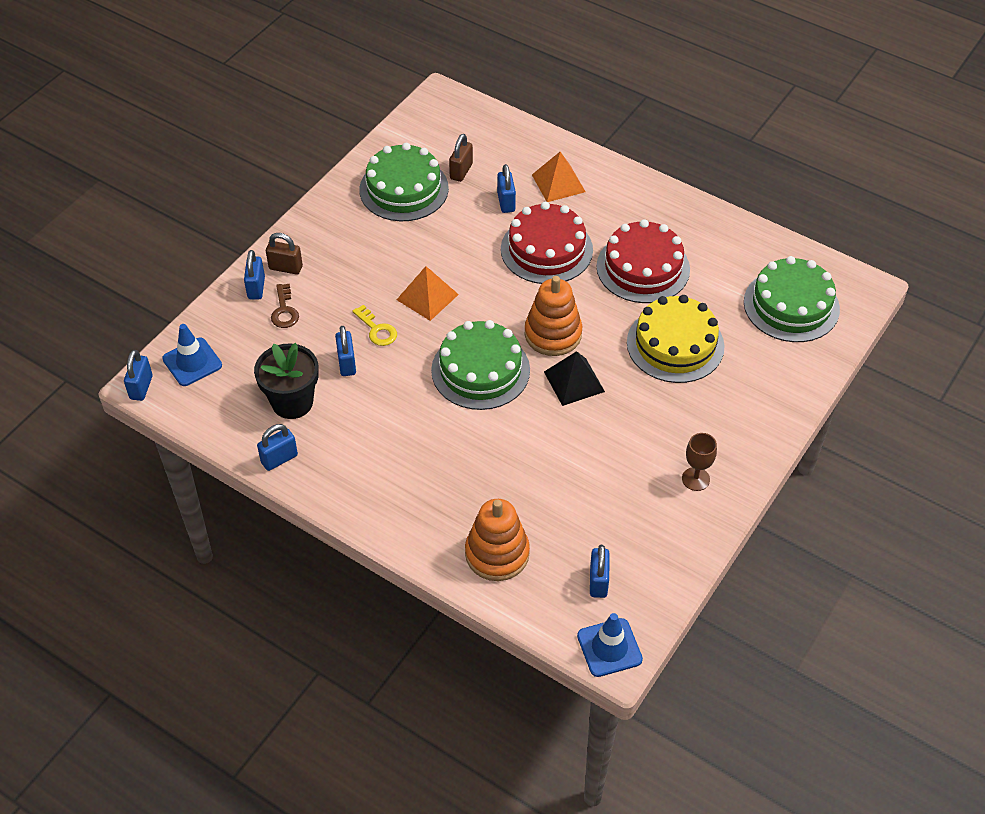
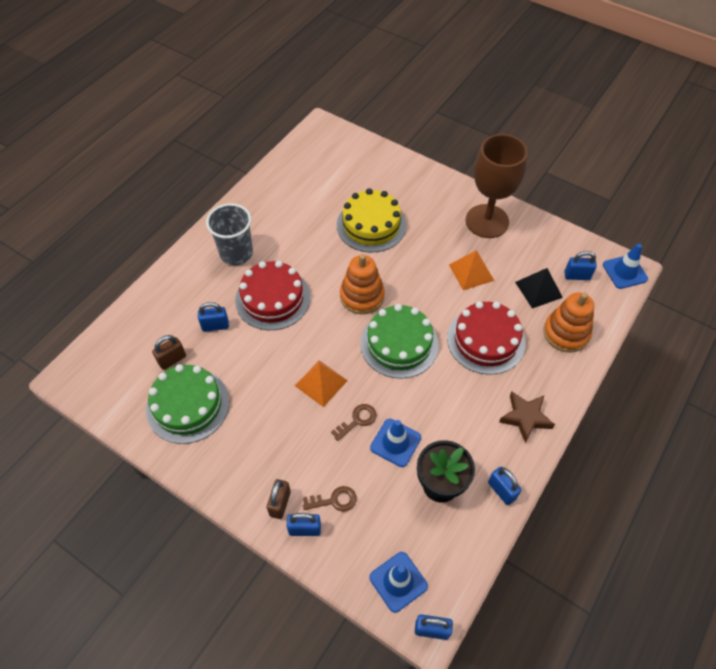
camera: 90 degrees left, 5 degrees up
(347, 363) = (395, 442): blue padlock -> blue traffic cone
(370, 492) = (525, 417): none -> brown star
(377, 330) = (357, 420): yellow key -> brown key
(461, 171) = (172, 359): brown padlock -> brown padlock turned 60 degrees counterclockwise
(558, 183) = (197, 289): orange pyramid -> orange pyramid (471, 272)
(574, 381) = (407, 284): black pyramid -> black pyramid (538, 289)
(615, 212) = (236, 253): none -> grey cup
(643, 268) = (296, 239): red cake -> red cake (486, 340)
(695, 479) = (487, 221): brown goblet -> brown goblet, size x2.33
(791, 305) = (336, 162): green cake -> none

